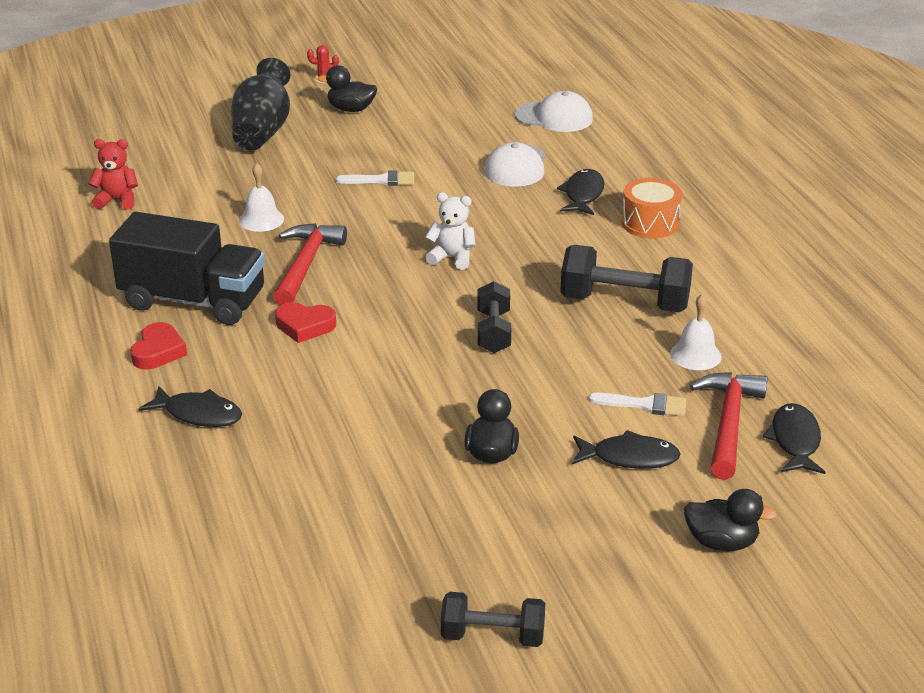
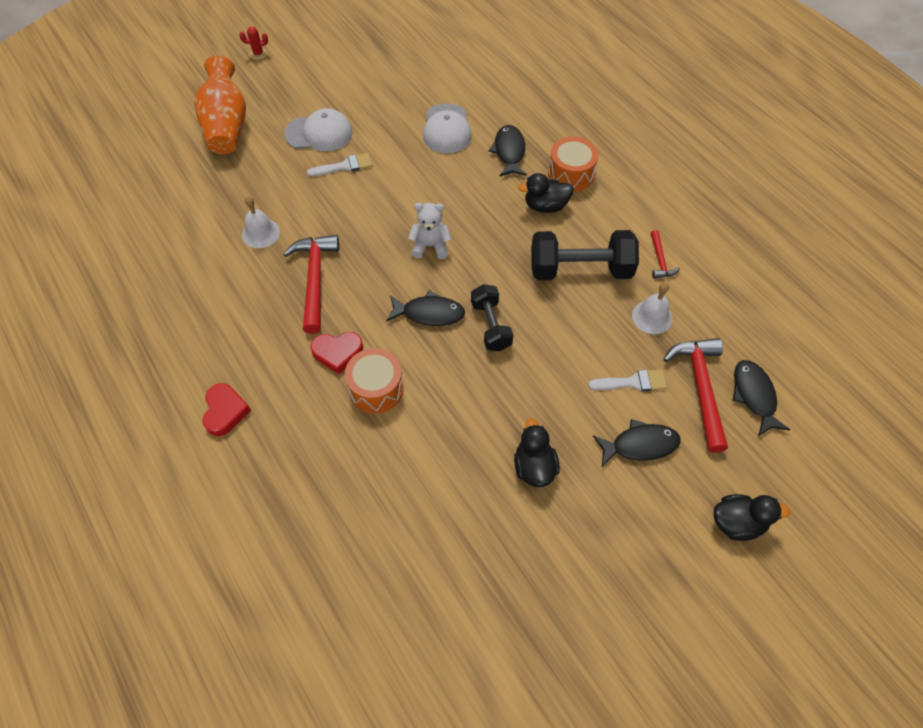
camera: 15 degrees left, 25 degrees up
(117, 200) = (129, 234): red teddy bear -> none
(193, 301) = (235, 343): black truck -> none
(199, 414) = (284, 479): black fish -> black fish (429, 313)
(262, 130) = (227, 125): black vase -> orange vase
(335, 361) = (376, 388): none -> orange drum
(351, 109) = (292, 86): black duck -> black duck (545, 206)
(492, 636) = (602, 677): black dumbbell -> none
(554, 117) = (458, 66): white cap -> white cap (319, 133)
(728, 310) = (660, 260): none -> red hammer

